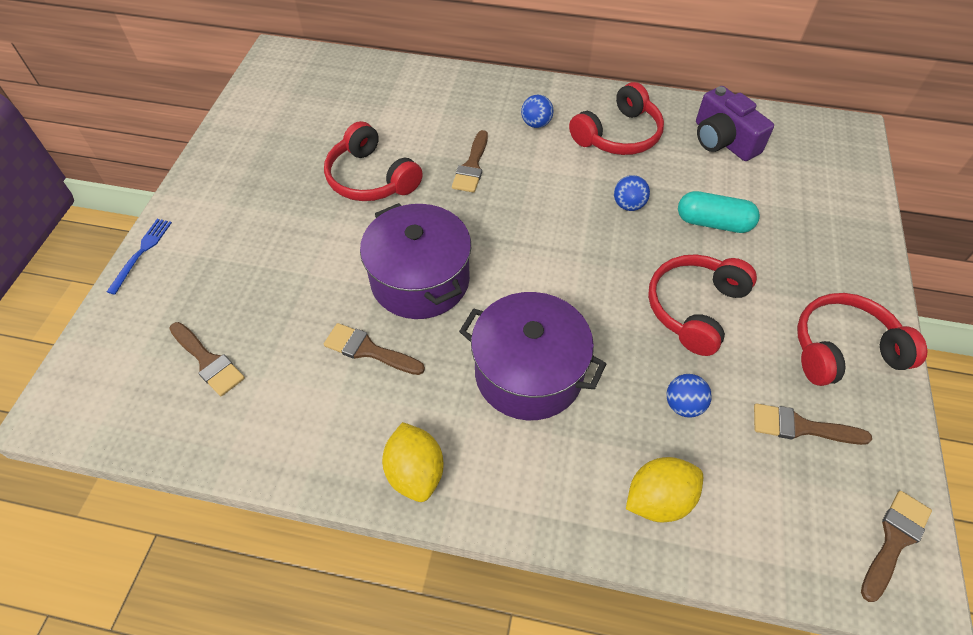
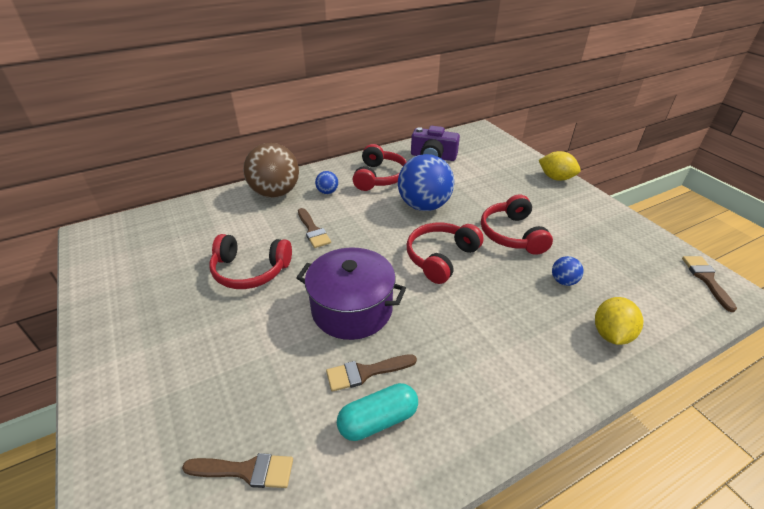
camera: 40 degrees left, 15 degrees down
(141, 253) = (90, 433): blue fork -> none
(415, 472) = (482, 424): yellow lemon -> yellow lemon (556, 178)
(479, 95) = (275, 193): none -> brown ball
(528, 373) = (475, 318): purple pot -> none
(628, 205) = (424, 206): blue ball -> blue ball, size x2.29
(713, 223) = (473, 193): turquoise capsule -> turquoise capsule (378, 420)
(801, 427) = (618, 257): brown brush -> none
(843, 349) = (589, 215): red headphones -> red headphones (441, 258)

